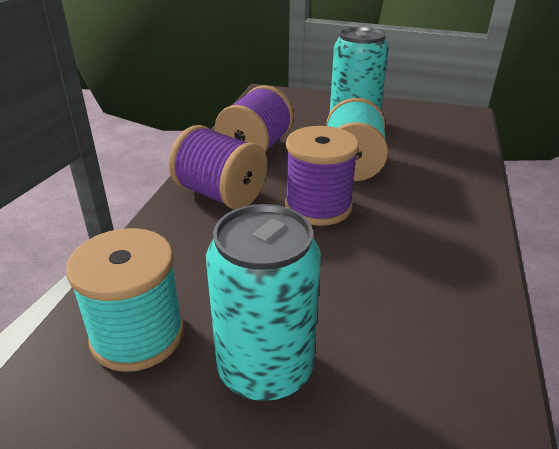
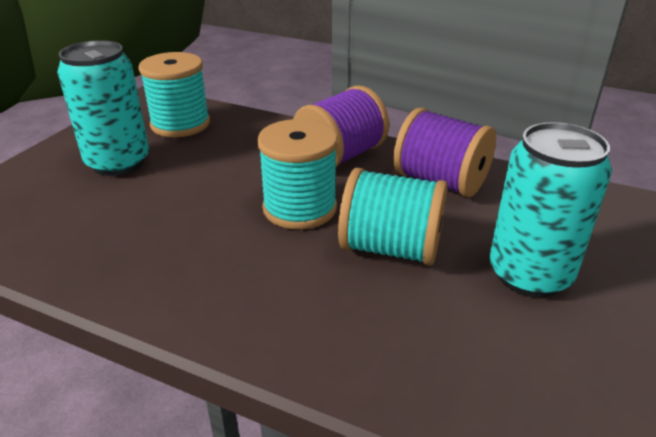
camera: 100 degrees right, 0 degrees up
(318, 207) = (300, 208): purple spool -> turquoise spool

